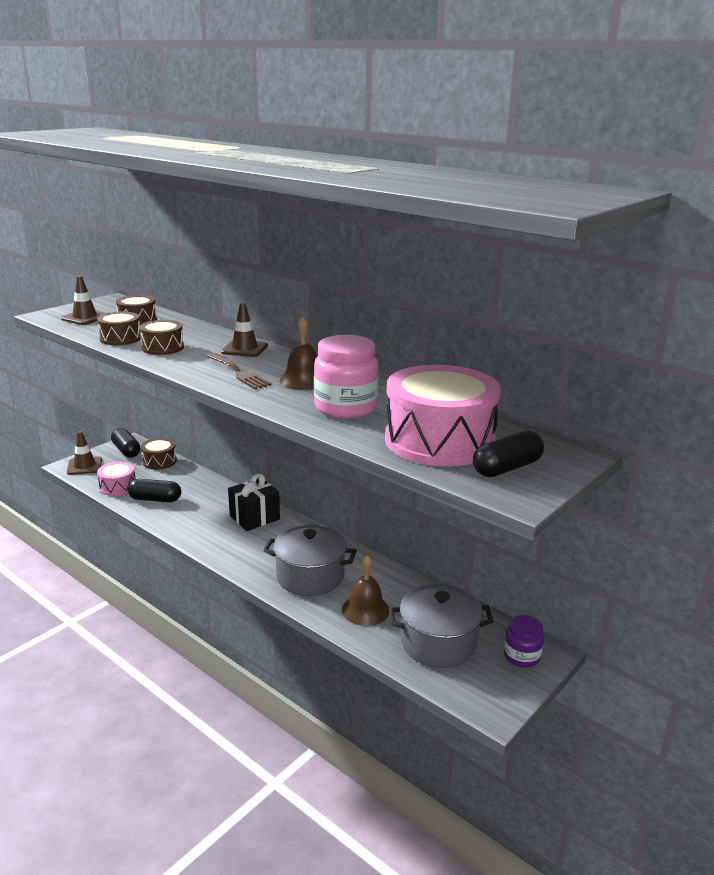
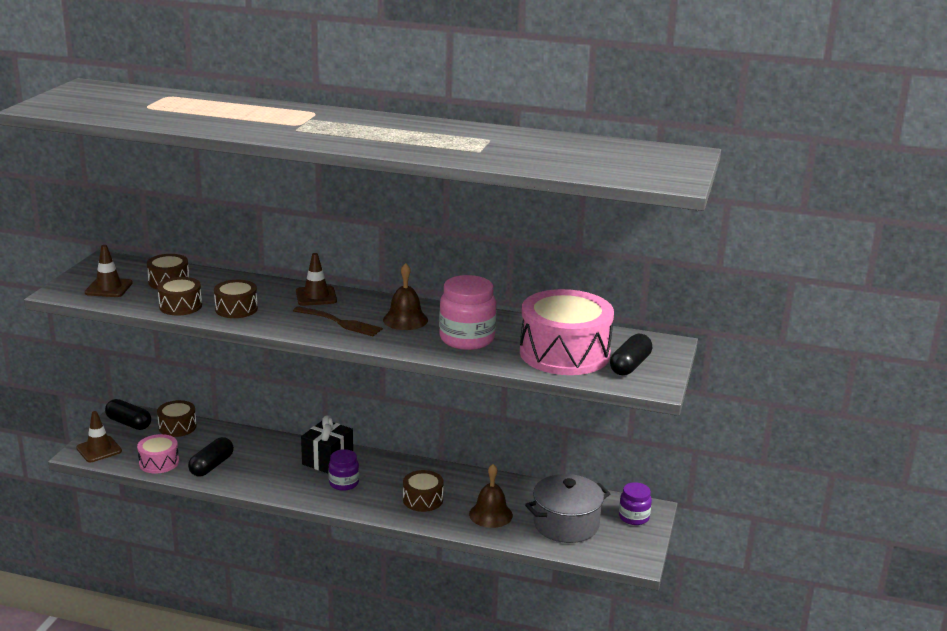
camera: 25 degrees left, 0 degrees up
(155, 499) = (211, 466): black capsule -> black capsule turned 45 degrees counterclockwise
(251, 542) = (344, 483): none -> purple jar
(310, 576) = (423, 499): grey pot -> brown drum

